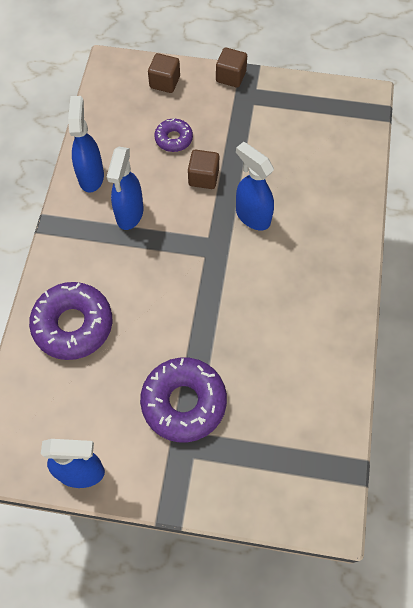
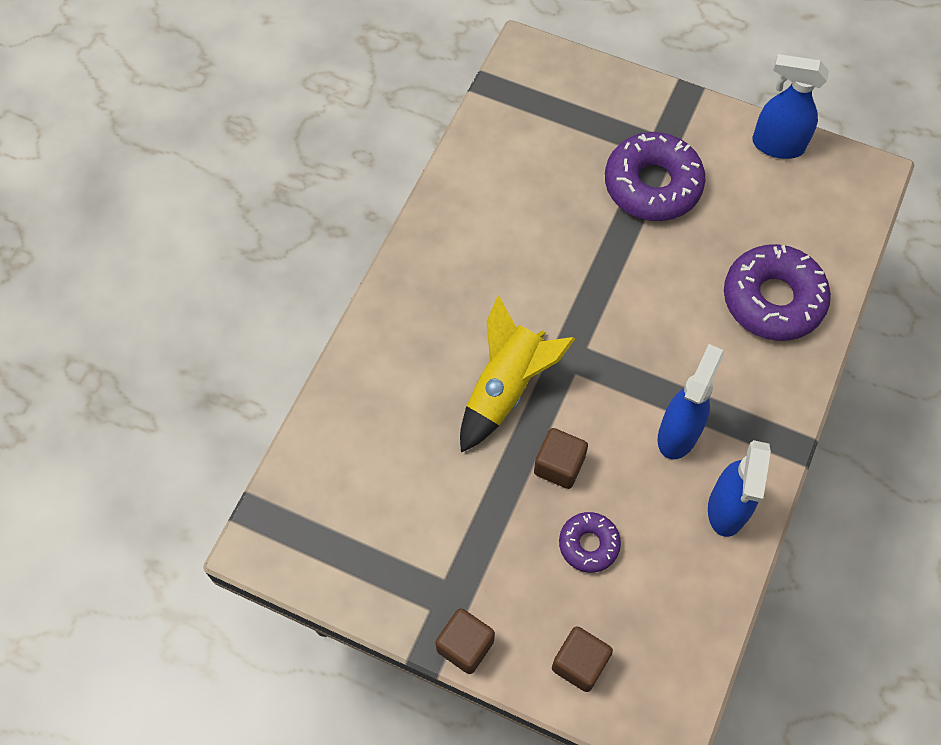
camera: 165 degrees left, 0 degrees up
(252, 216) = (506, 388): blue spray bottle -> yellow rocket

